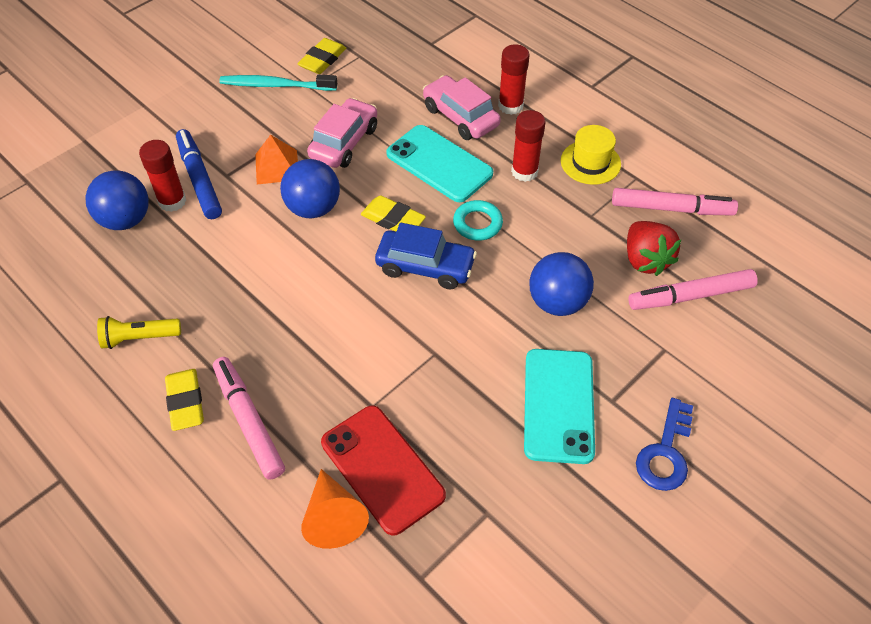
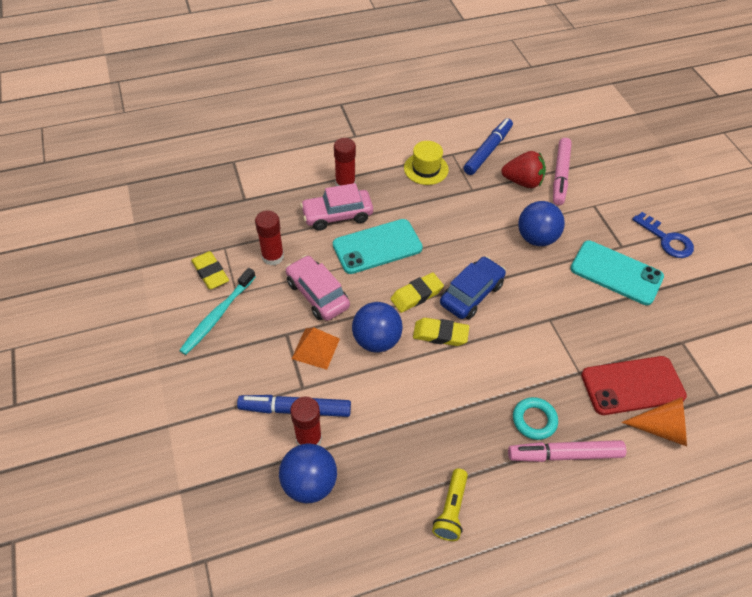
camera: 65 degrees left, 0 degrees up
(186, 402) = (530, 493): yellow eraser -> yellow eraser (440, 334)
(477, 223) = (447, 249): turquoise ring -> turquoise ring (534, 420)
(524, 172) = (414, 204): red glue stick -> red glue stick (273, 257)
(671, 208) = (487, 151): pink marker -> blue marker

